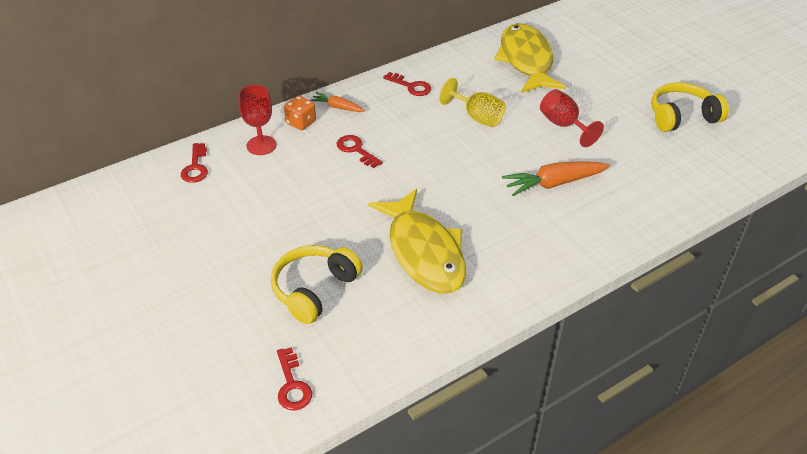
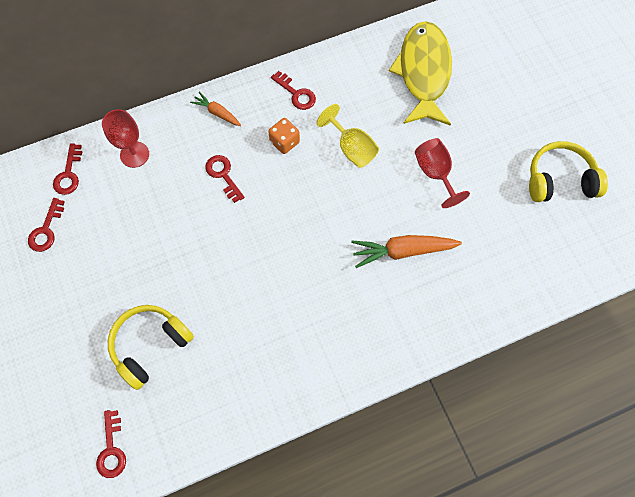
camera: 10 degrees right, 25 degrees up
(180, 212) = (46, 230): none -> red key
(301, 122) = (178, 129): orange dice -> orange dice (284, 142)
(424, 252) = (258, 318): yellow fish -> none

